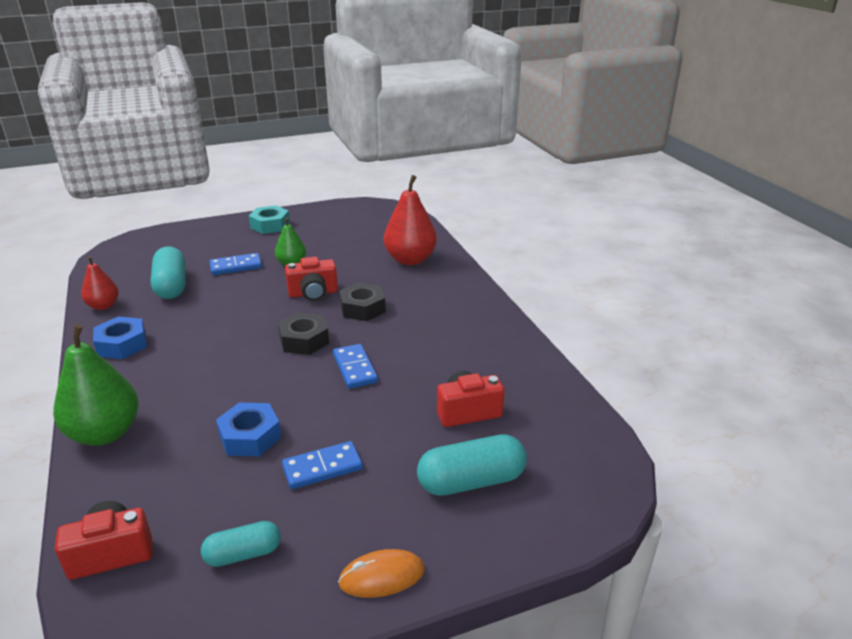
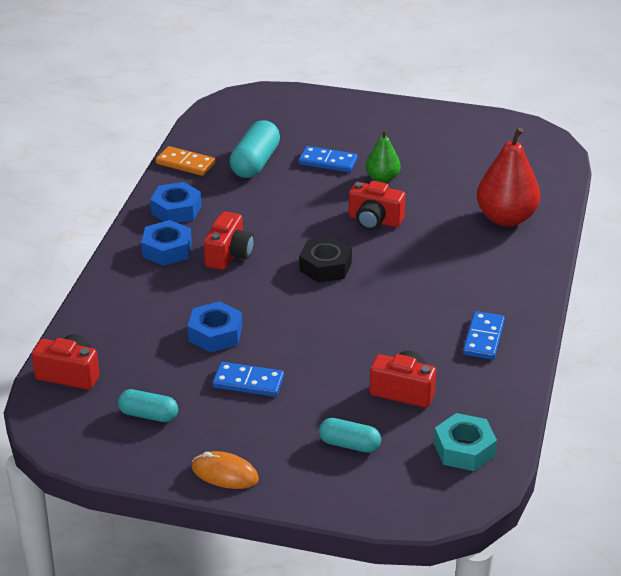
camera: 35 degrees right, 5 degrees up
(103, 306) = (185, 163): red pear -> orange domino
(105, 433) = (117, 285): green pear -> none
(138, 381) = (167, 250): none -> blue nut
(206, 363) = (229, 255): none -> red camera
(270, 225) = (400, 121): turquoise nut -> turquoise nut (464, 449)
(355, 368) = (345, 312): blue domino -> blue domino (483, 338)
(362, 308) = (406, 255): black nut -> none
(471, 481) = (349, 444): turquoise capsule -> turquoise capsule, size x0.62

